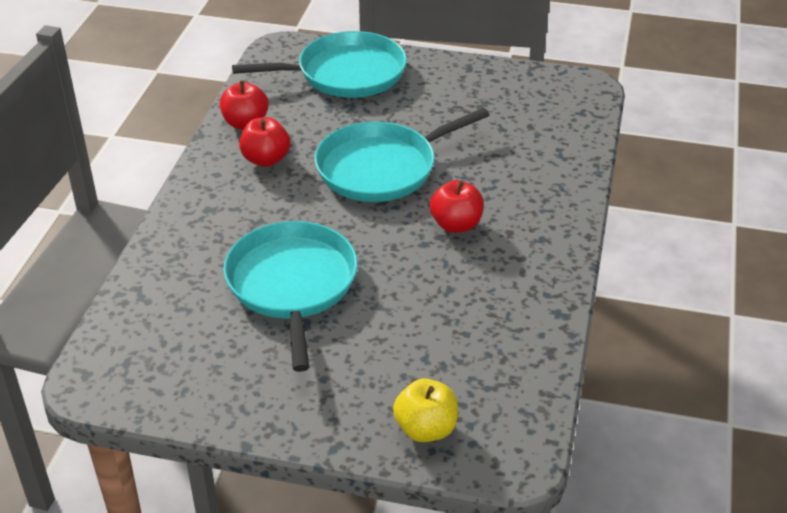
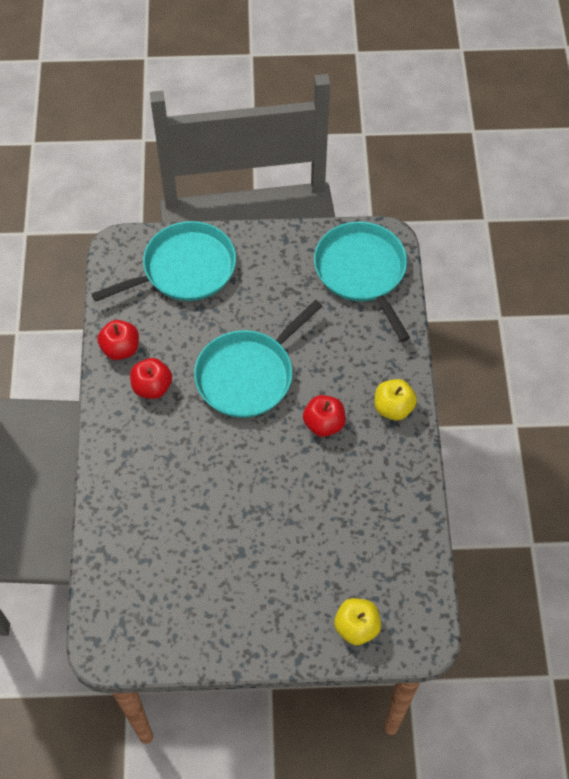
camera: 15 degrees left, 20 degrees up
(292, 285) = (218, 516): turquoise pan -> turquoise pan (362, 272)
(548, 225) = (393, 408): none -> yellow apple

